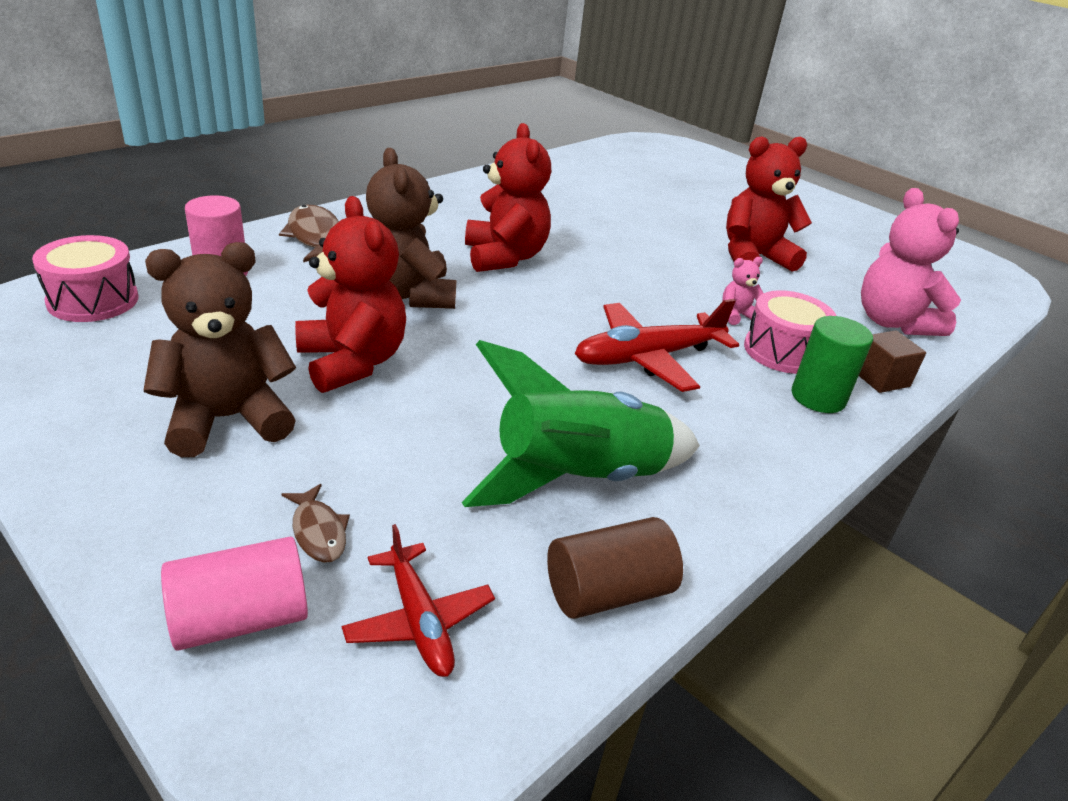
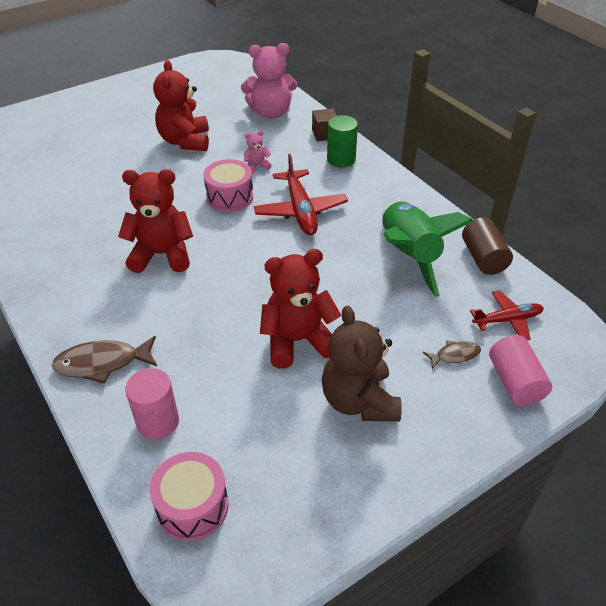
camera: 75 degrees left, 10 degrees up
(409, 295) = (211, 309): brown teddy bear -> none
(736, 315) = (257, 166): pink teddy bear -> pink teddy bear turned 75 degrees clockwise
(782, 351) = (297, 159): pink drum -> pink drum (230, 197)

